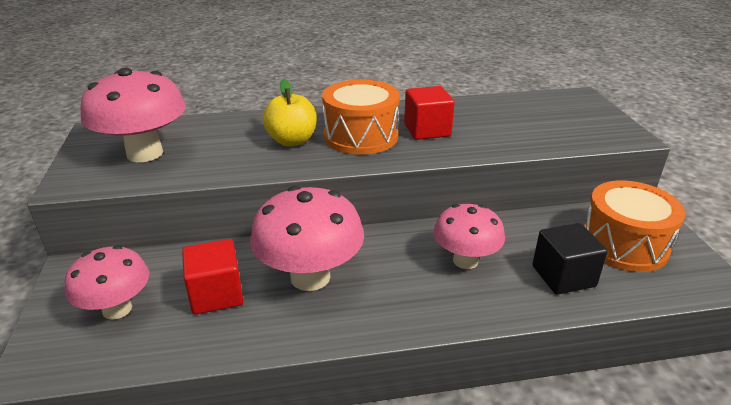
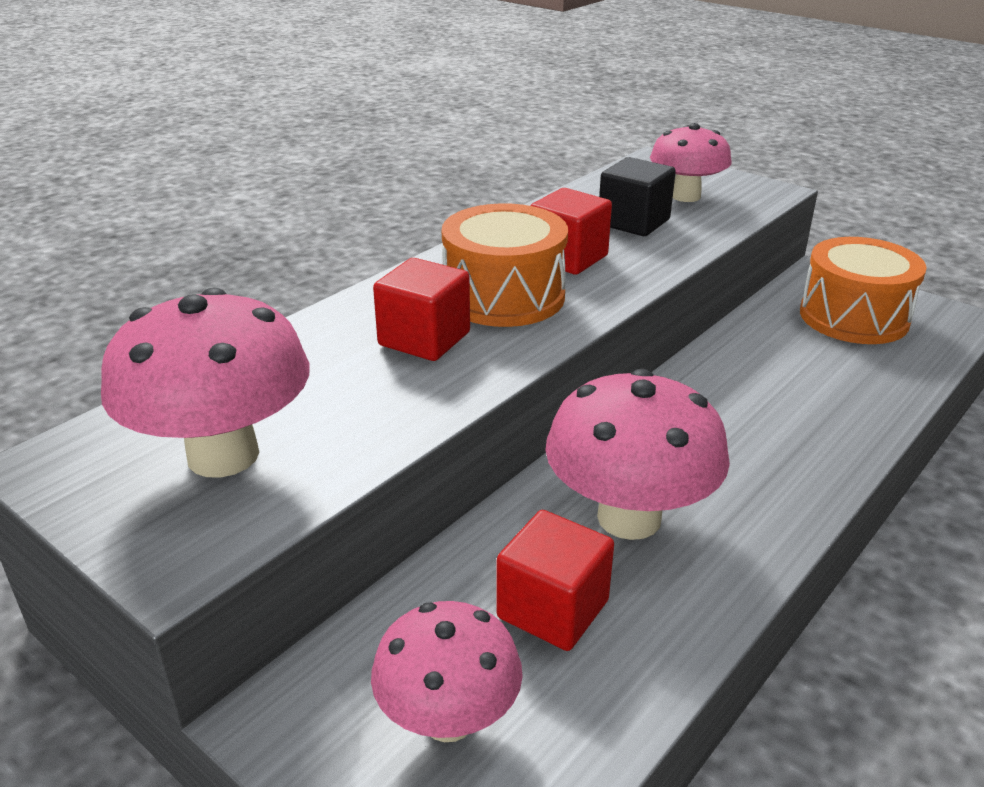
camera: 40 degrees left, 0 degrees up
(292, 141) = (424, 339): yellow apple -> red cube
(465, 260) = (752, 406): pink mushroom -> pink mushroom (685, 196)
(563, 276) = (854, 375): black cube -> black cube (633, 222)

